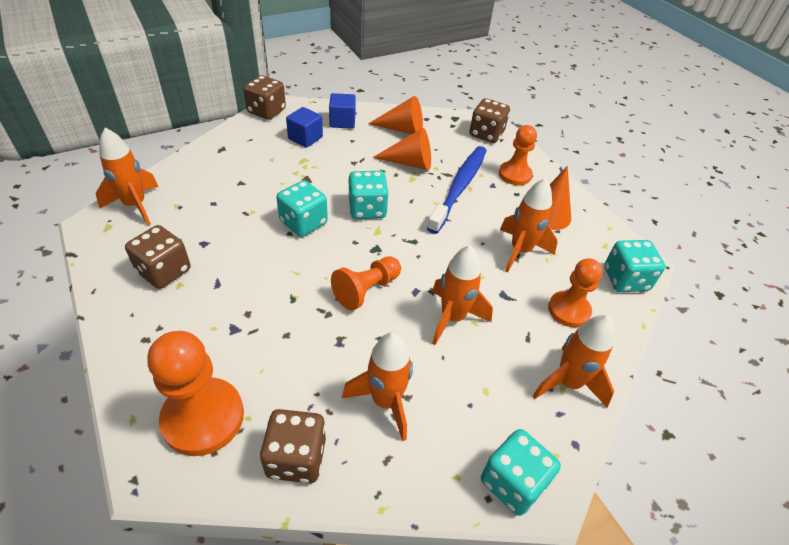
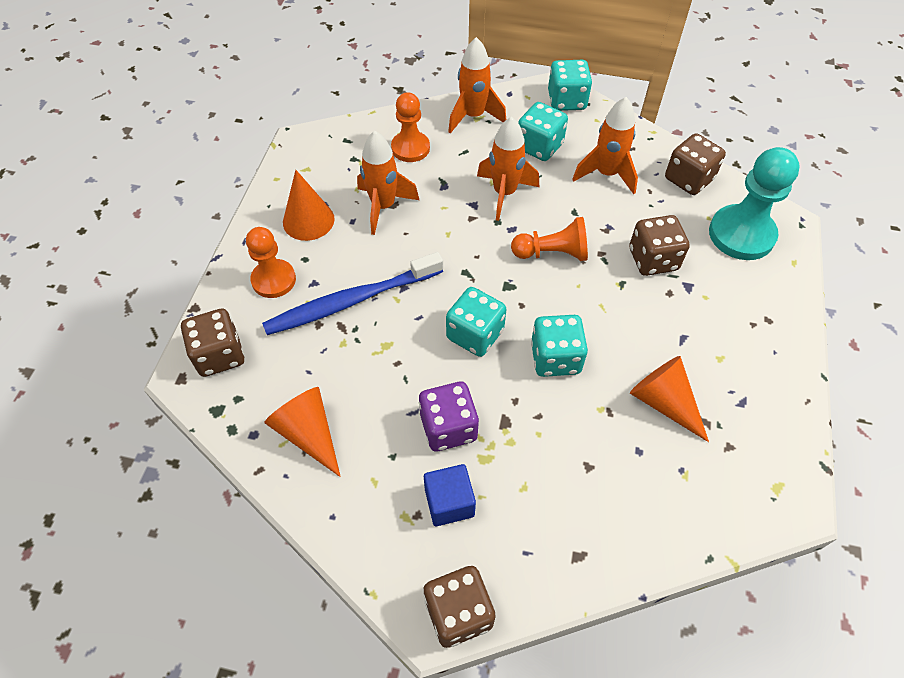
camera: 135 degrees left, 10 degrees up
(135, 205) = (735, 505): orange rocket -> none
(164, 271) = (730, 383): brown dice -> brown dice (653, 259)
(203, 418) = (741, 234): orange pawn -> turquoise pawn
(335, 162) = (448, 427): none -> purple dice
(342, 121) = (370, 505): blue cube -> none
(409, 163) = (364, 369): orange cone -> orange cone (664, 402)
(625, 279) = (335, 140): turquoise dice -> turquoise dice (539, 146)

